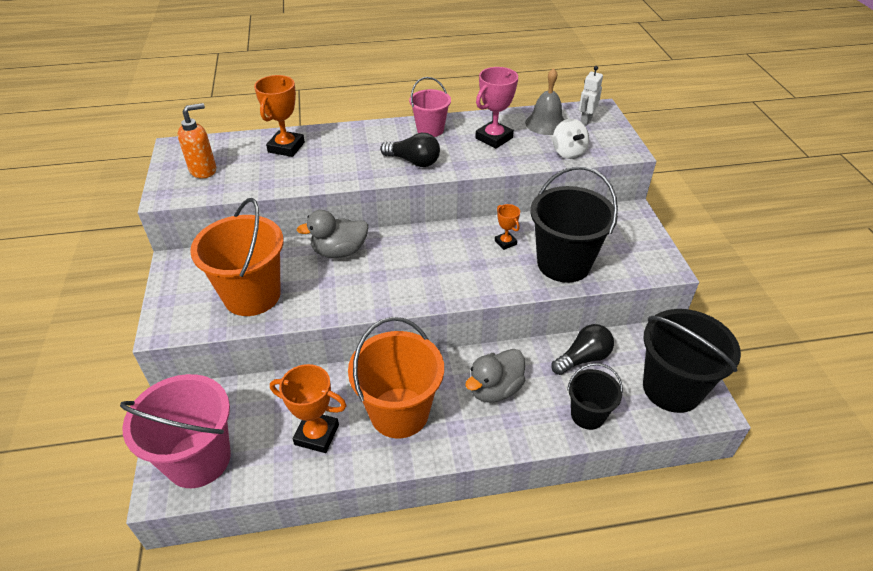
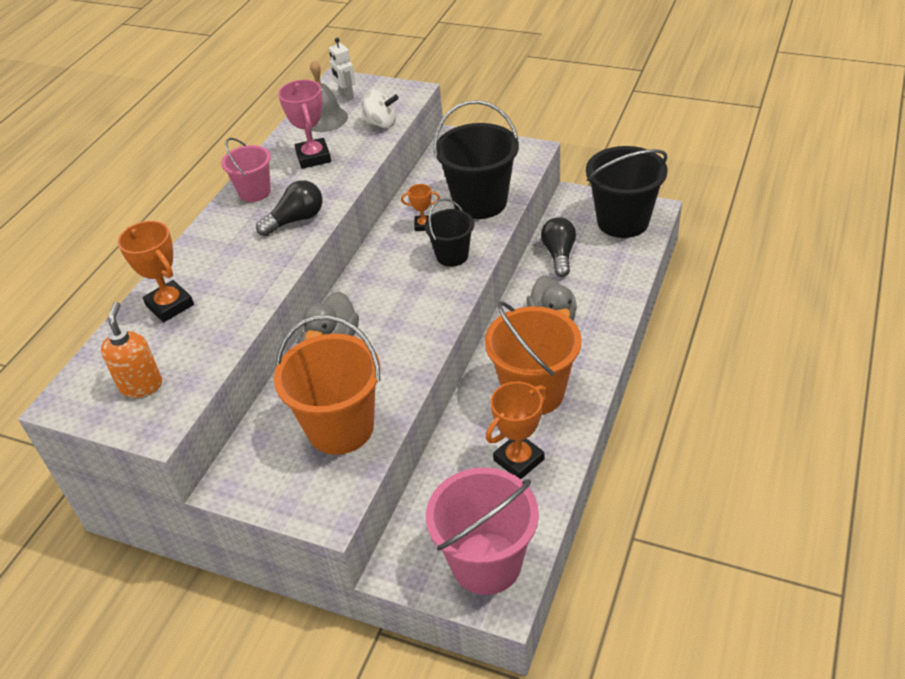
camera: 55 degrees left, 0 degrees up
(587, 415) = (616, 277): black bucket -> black bucket (452, 255)

